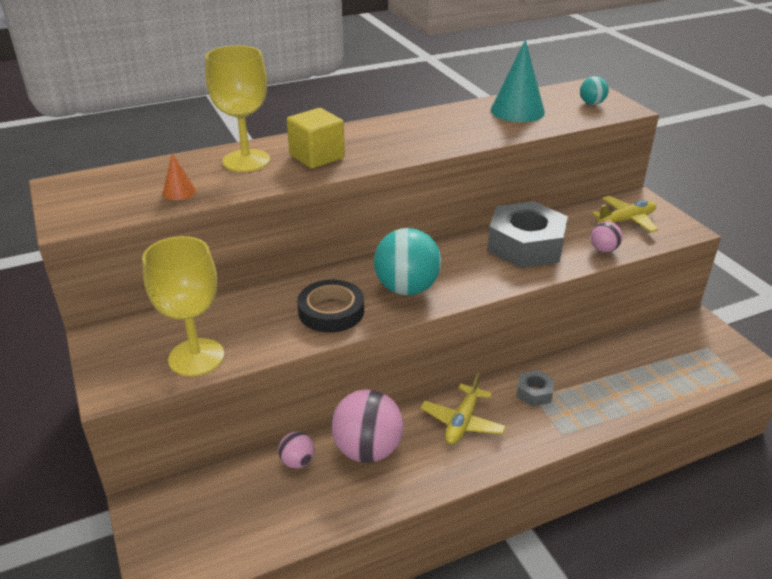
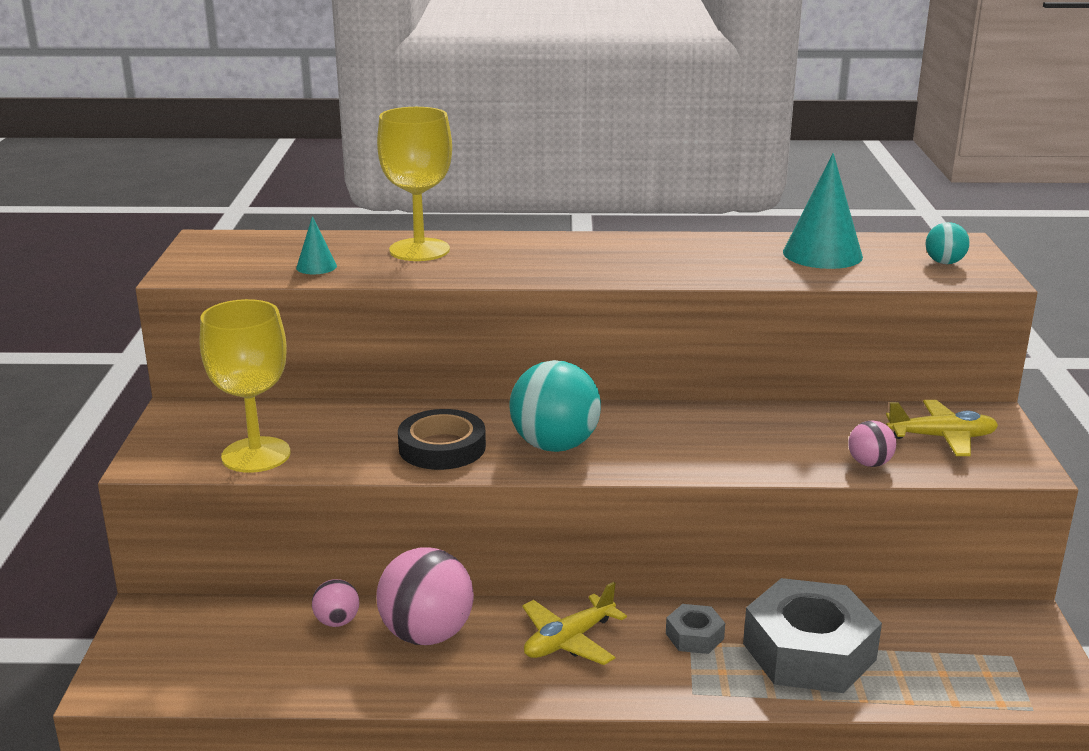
camera: 25 degrees right, 10 degrees down
(179, 192) = (316, 267): orange cone -> turquoise cone
(317, 157) = (504, 260): yellow cube -> none
(525, 245) = (760, 434): grey nut -> grey nut (809, 651)

